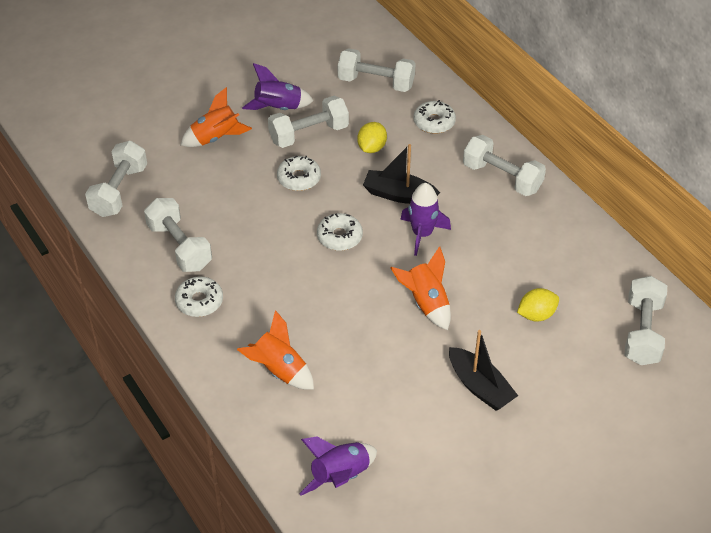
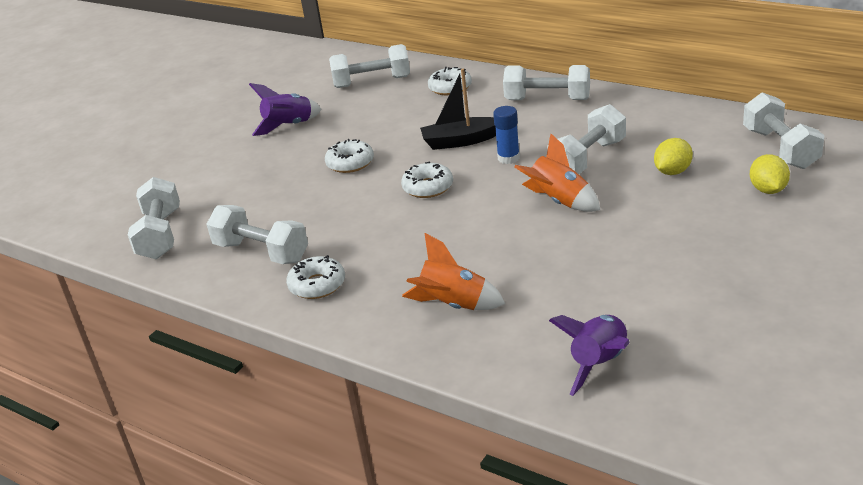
camera: 20 degrees left, 15 degrees down
(215, 138) = (239, 165): orange rocket -> none
(309, 134) = (335, 132): white dumbbell -> white dumbbell (587, 159)
(371, 148) = (405, 121): yellow lemon -> yellow lemon (768, 190)
(422, 234) = (508, 158): purple rocket -> blue glue stick
(480, 387) = (672, 239): black boat -> none

